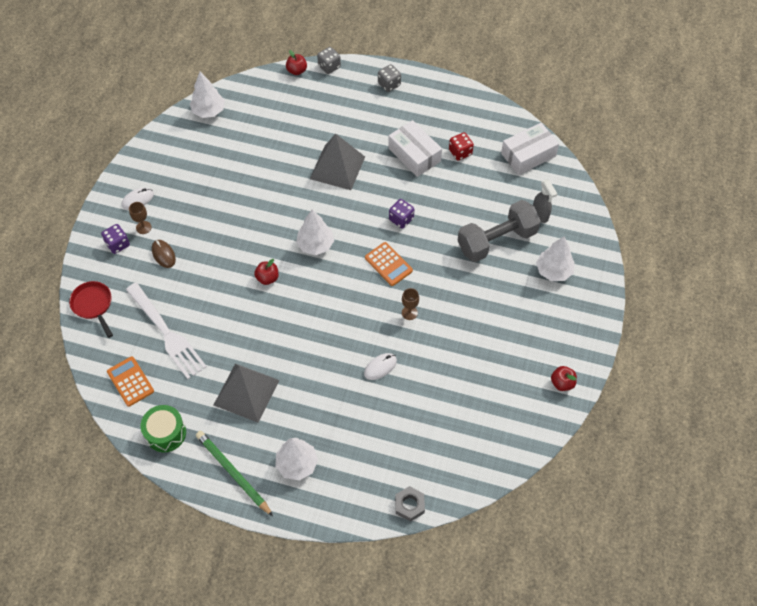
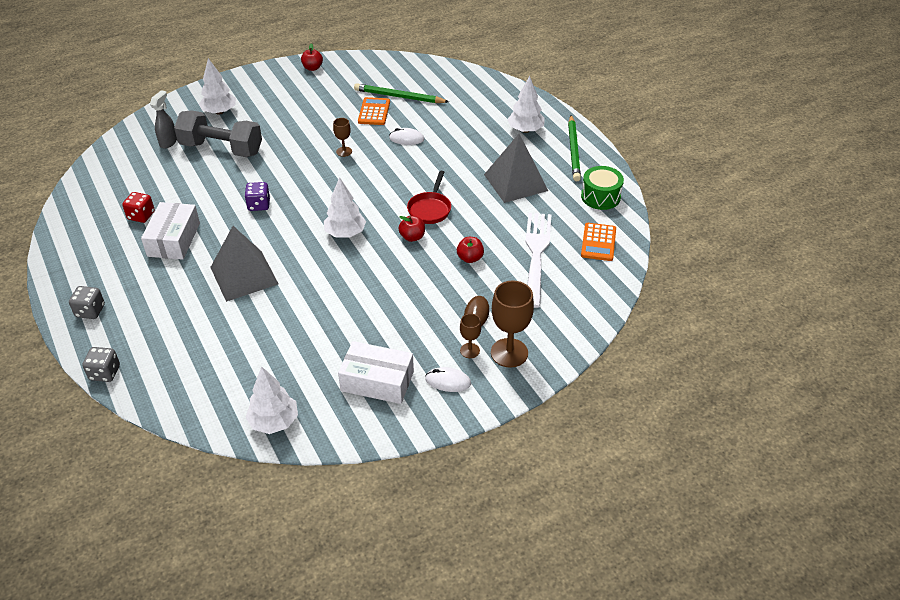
camera: 135 degrees left, 15 degrees down
(93, 305) = (580, 316): red pan -> red pan (430, 209)
(118, 244) = (509, 353): purple dice -> brown goblet
(297, 71) = (137, 394): red apple -> red apple (470, 258)
(388, 264) = (313, 185): orange calculator -> orange calculator (374, 112)
(409, 505) = (480, 77): grey nut -> none
(446, 412) = (399, 97): none -> green pencil
(528, 155) = (103, 179): white box -> white box (377, 381)

